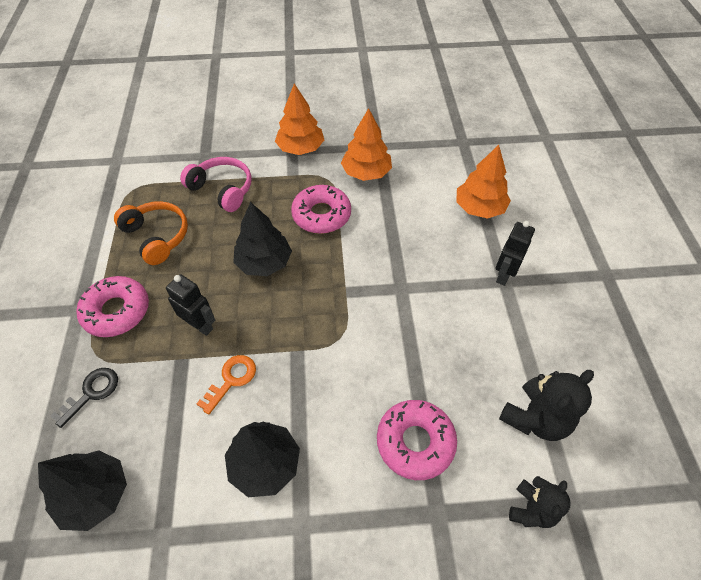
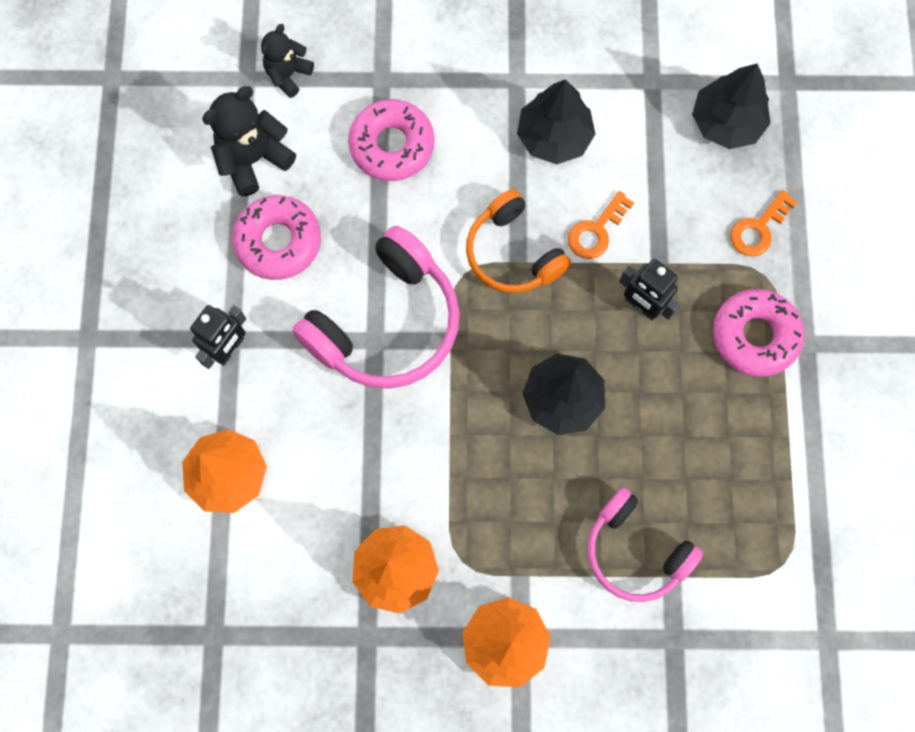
camera: 175 degrees left, 20 degrees up
(91, 393) = (758, 228): black key -> orange key
(157, 237) = (724, 459): orange headphones -> orange headphones (513, 253)
(321, 215) = (476, 481): pink donut -> pink donut (278, 241)
(394, 299) = (386, 323): none -> pink headphones

